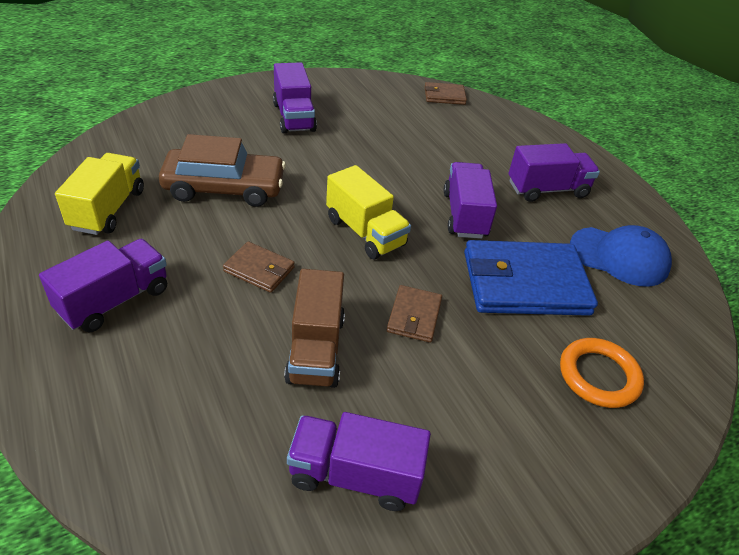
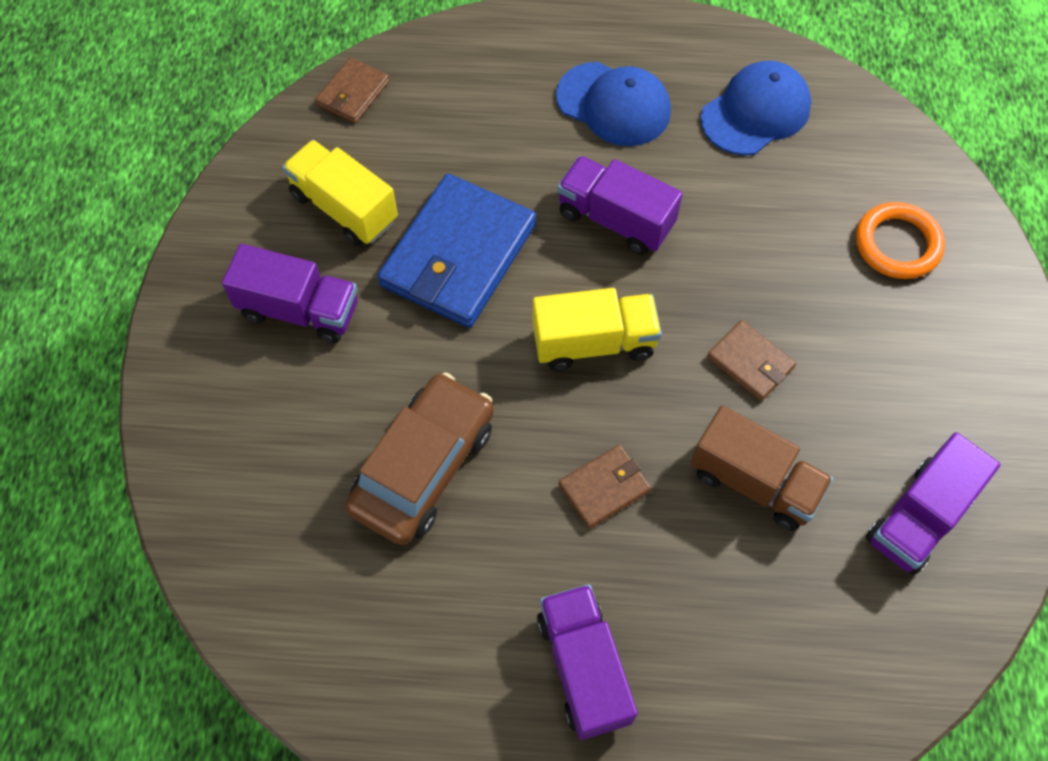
camera: 55 degrees left, 20 degrees up
(108, 209) = (398, 629): yellow truck -> yellow truck (344, 208)
(524, 283) = (752, 228): blue wallet -> blue wallet (458, 255)
(547, 189) = (614, 104): purple truck -> blue cap

